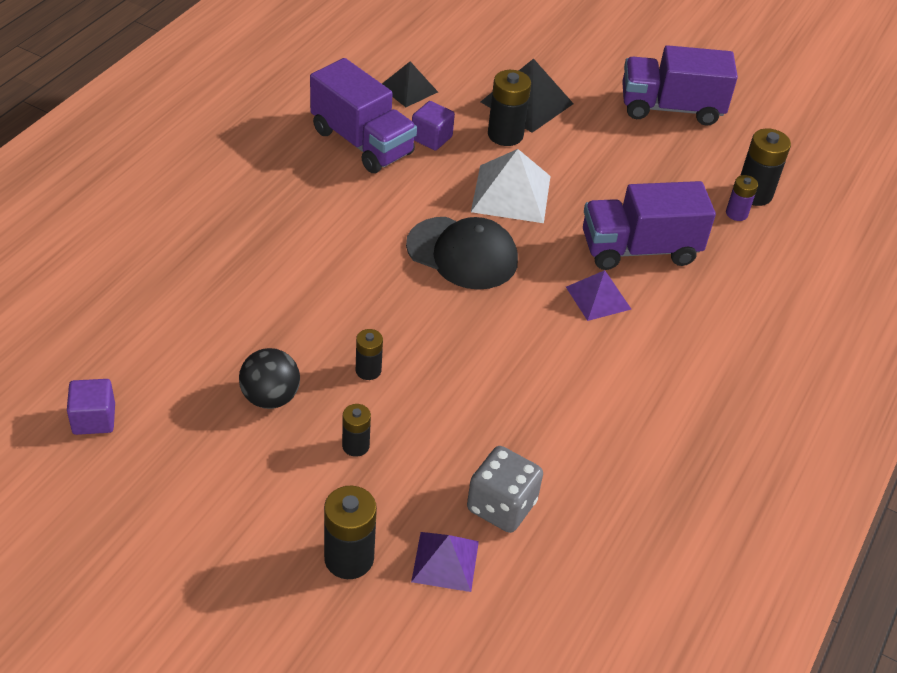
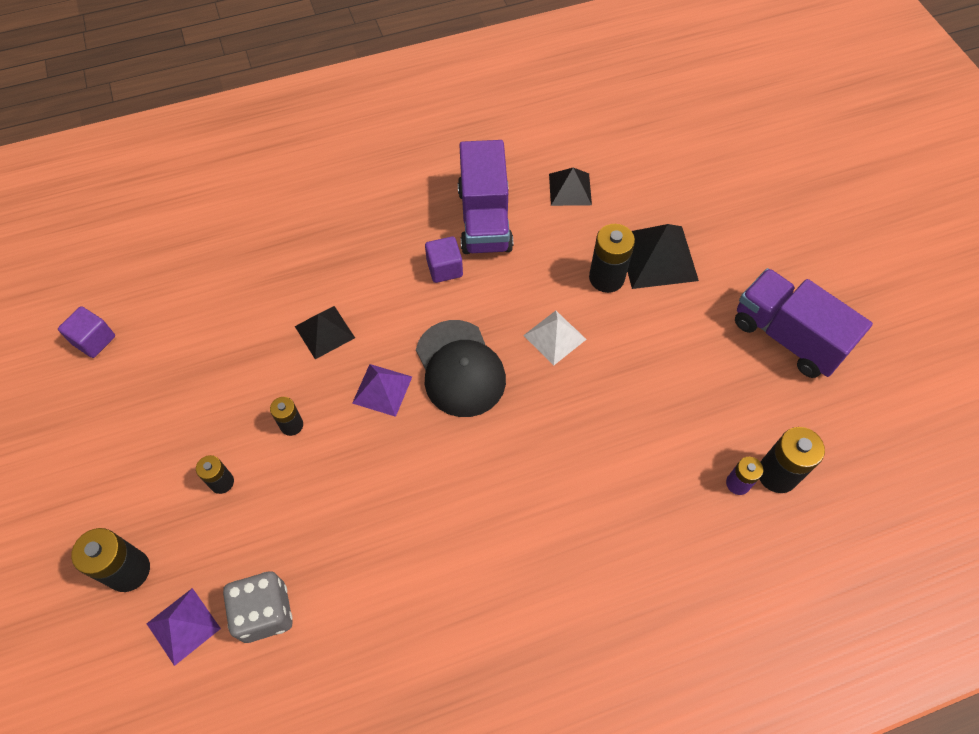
camera: 45 degrees right, 15 degrees up
(270, 397) = (208, 400): black ball -> none
(317, 290) = (324, 332): none -> black pyramid
(431, 138) = (542, 246): purple cube -> purple cube (444, 268)
(511, 193) = (554, 337): white pyramid -> white pyramid, size x0.63
(598, 297) = (526, 483): purple pyramid -> purple pyramid (382, 389)
(639, 249) = (609, 460): purple truck -> none

